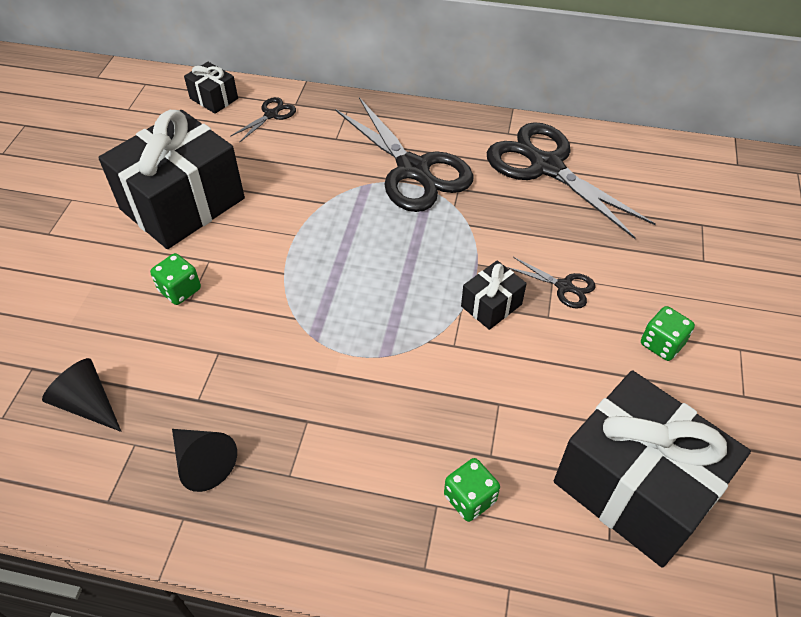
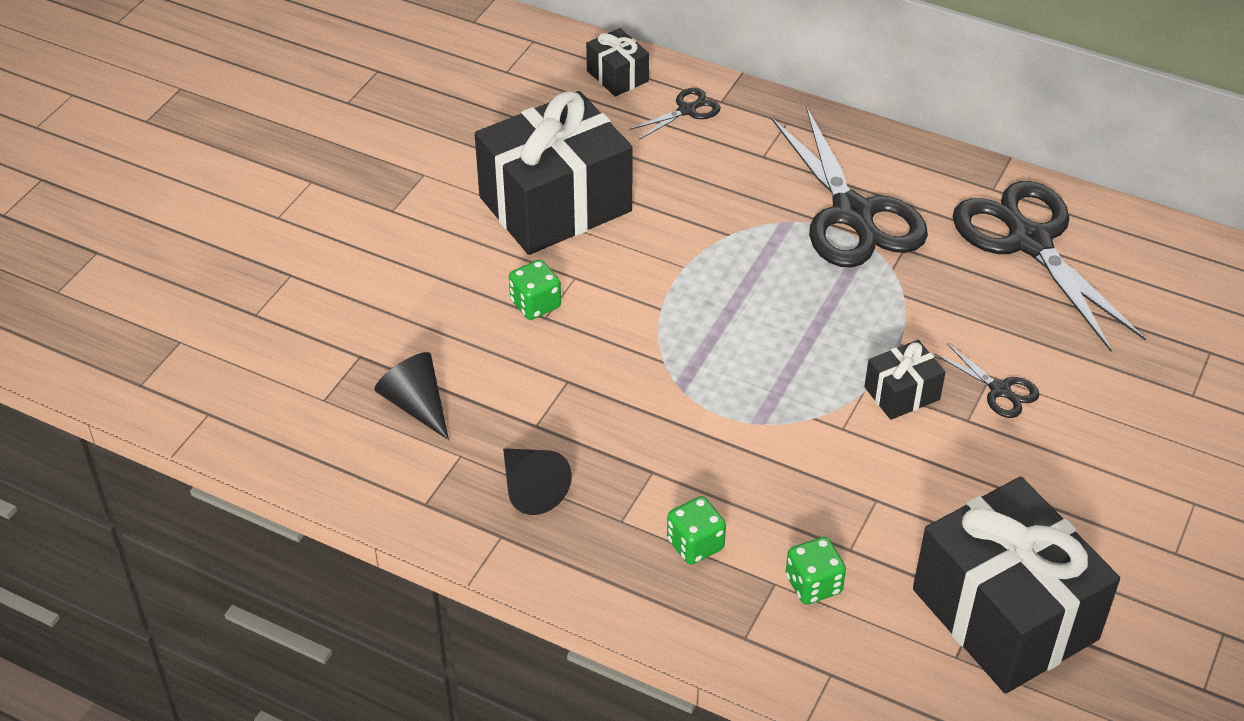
camera: 15 degrees right, 5 degrees down
(661, 344) = (1097, 477): green dice -> green dice (695, 544)

